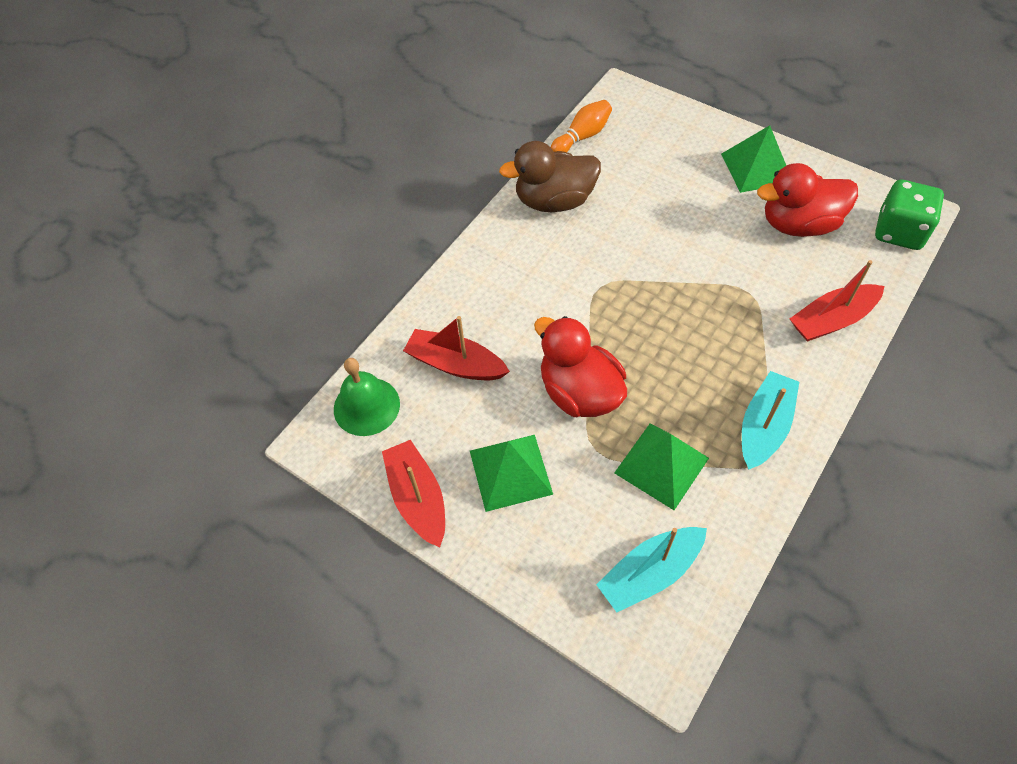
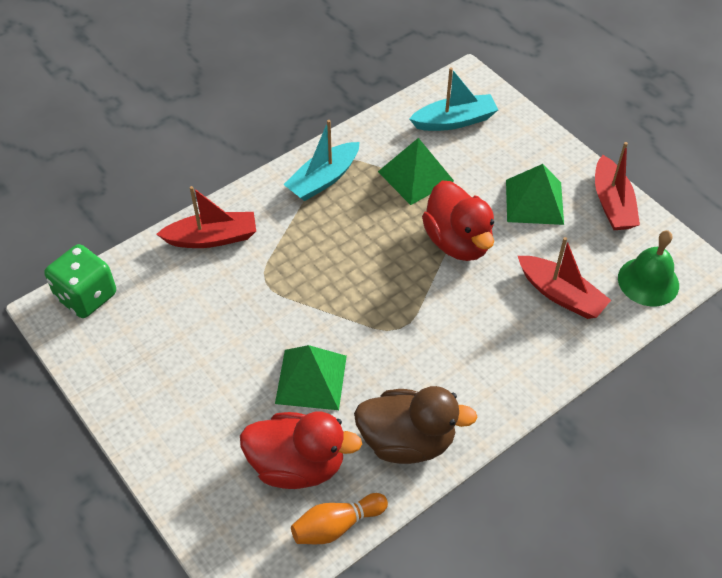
camera: 165 degrees left, 5 degrees down
(756, 168) = (165, 411): green pyramid -> green pyramid (311, 379)
(798, 224) = (172, 332): red duck -> red duck (297, 465)

